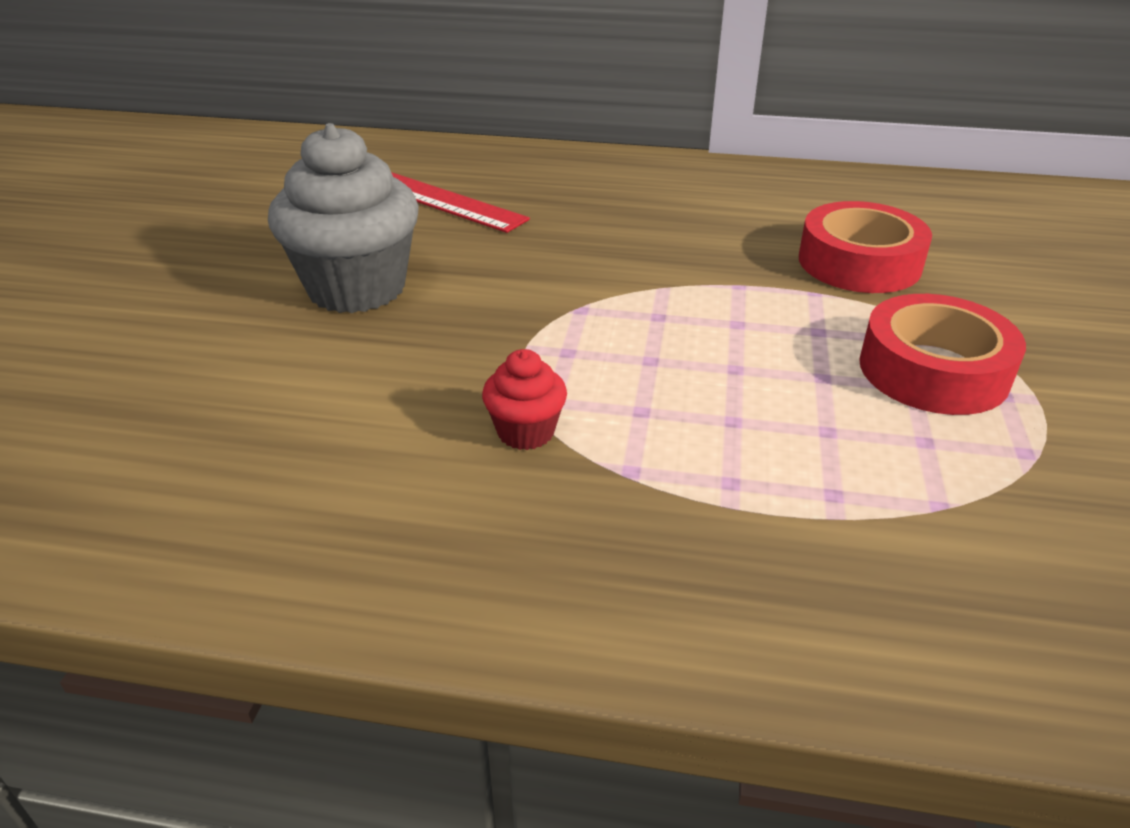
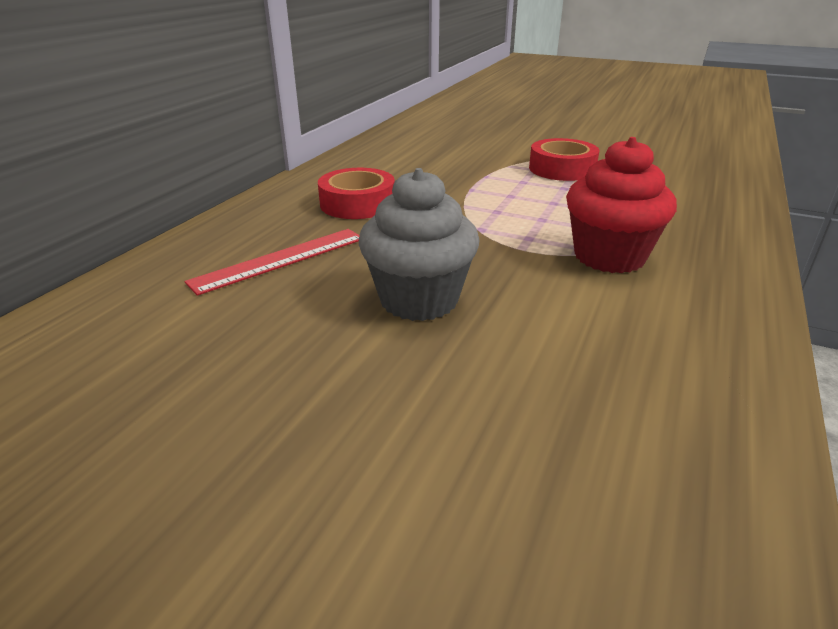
camera: 75 degrees left, 5 degrees down
(526, 432) = (609, 257): red cupcake -> red cupcake, size x2.13
(859, 262) = (460, 163): red tape -> red tape (357, 203)

